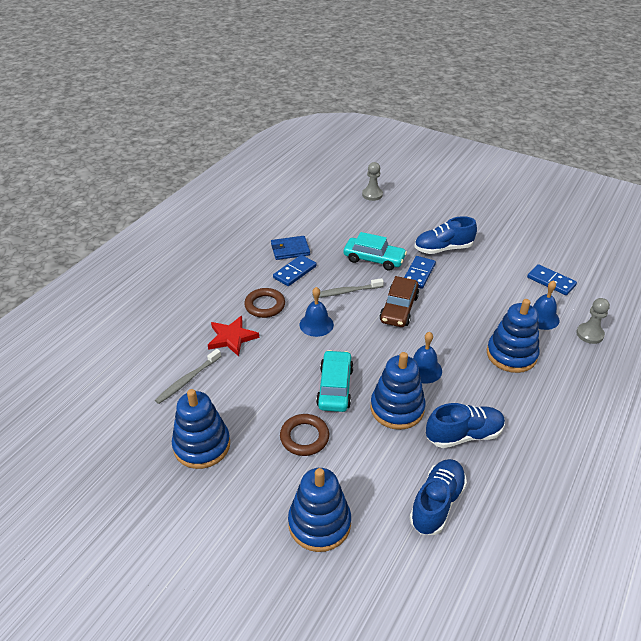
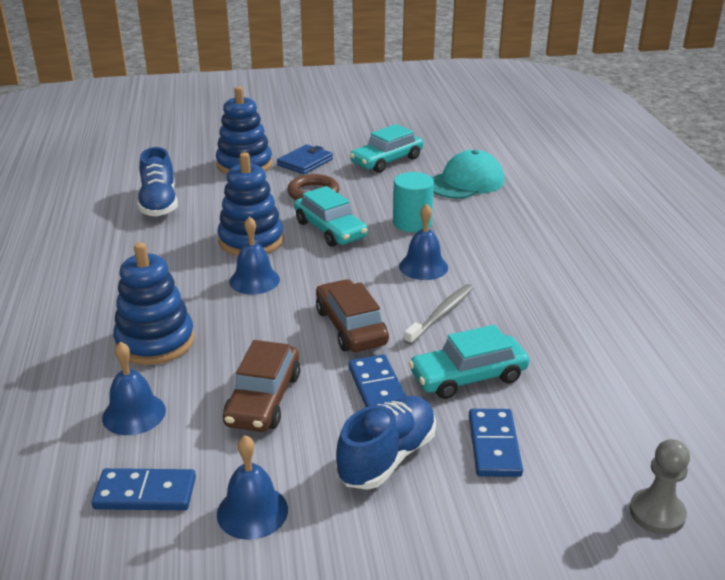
camera: 140 degrees right, 10 degrees down
(187, 380) = (465, 182): grey toothbrush -> turquoise cap
(202, 445) = (386, 161): blue stacking toy -> turquoise car
(232, 337) = (485, 220): red star -> none
(265, 305) = (505, 257): brown ring -> none
(277, 362) = (412, 223): none -> turquoise cylinder
(290, 249) = (593, 329): blue wallet -> blue wallet (305, 162)
(294, 272) = (537, 305): blue domino -> blue domino (494, 445)
(464, 435) = (165, 249): blue shoe -> none
(475, 294) = (263, 399): none -> brown car
(511, 256) = (252, 511): none -> blue bell
(589, 334) = (43, 424): grey pawn -> none

